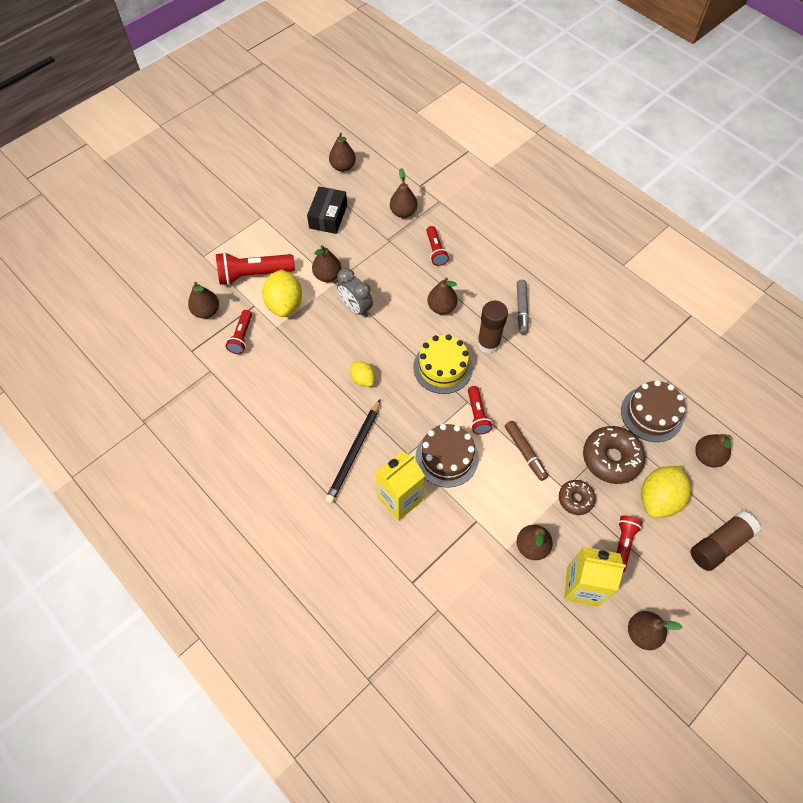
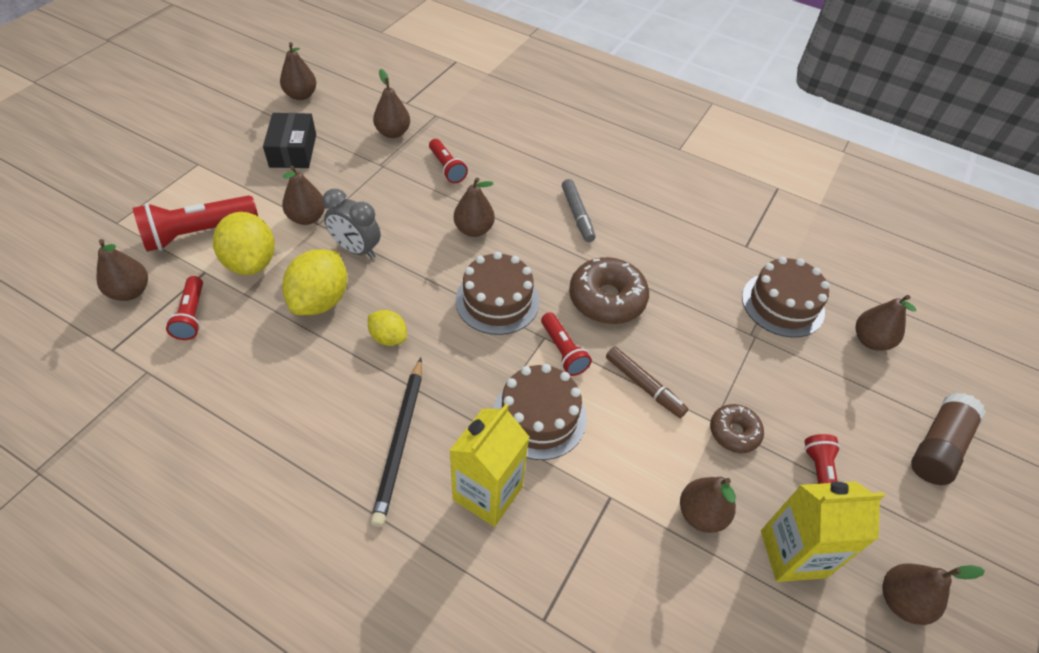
camera: 20 degrees left, 10 degrees down
(442, 367) = (497, 301): yellow cake -> brown cake
(488, 343) = (548, 261): brown glue stick -> none
(611, 458) = (757, 369): brown donut -> brown donut (607, 299)
(658, 499) = (837, 406): yellow lemon -> yellow lemon (320, 300)

